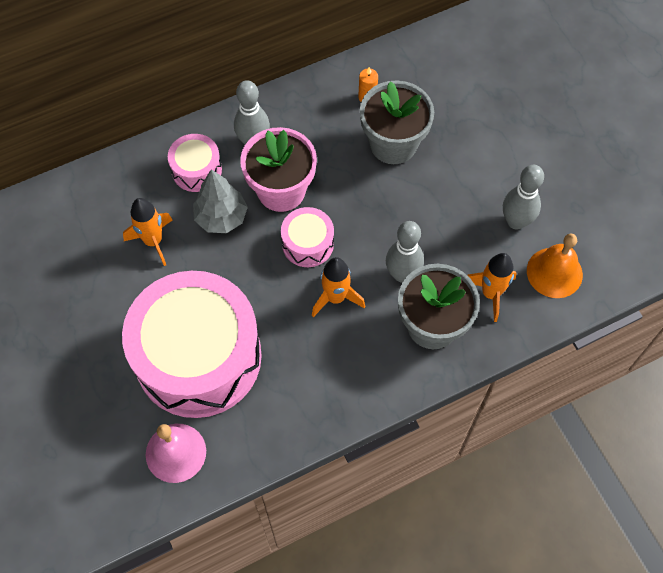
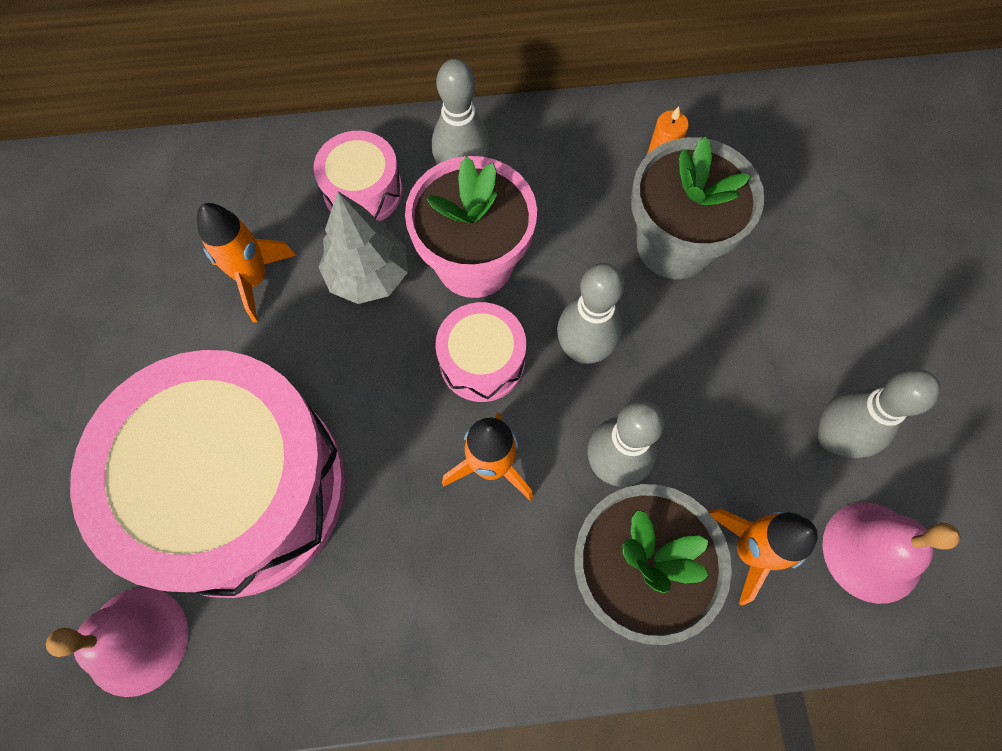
camera: 20 degrees right, 5 degrees up
(363, 219) = (583, 350): none -> grey bowling pin
(554, 272) = (872, 551): orange bell -> pink bell

